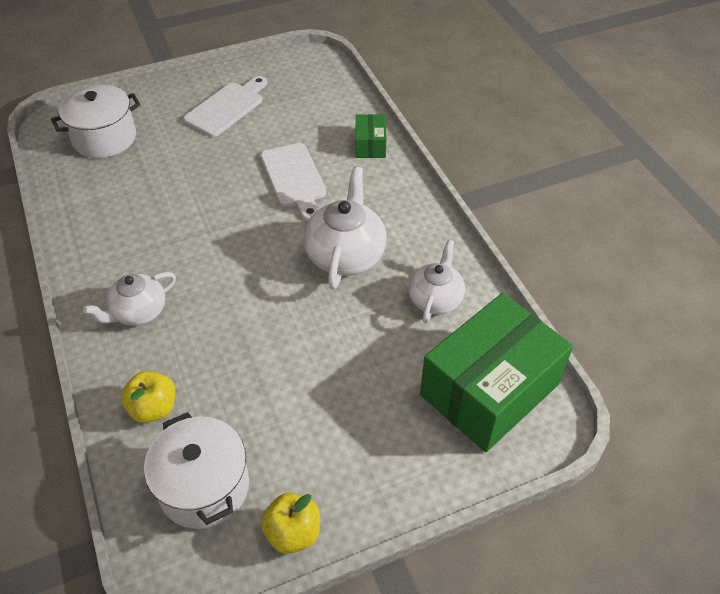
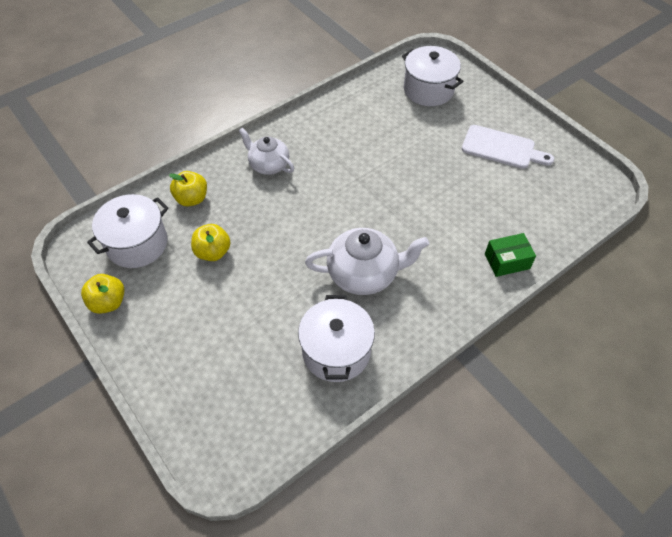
camera: 75 degrees right, 5 degrees up
(257, 395) = (213, 252): none -> yellow apple
(294, 178) = (438, 216): white cutting board -> none
(435, 299) = (336, 351): white teapot -> white pot
(489, 390) = (249, 411): green box -> none

